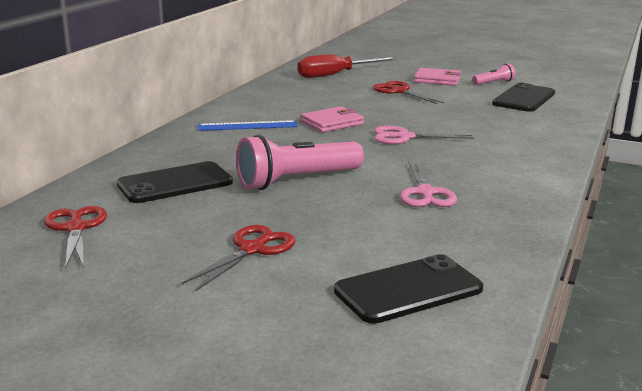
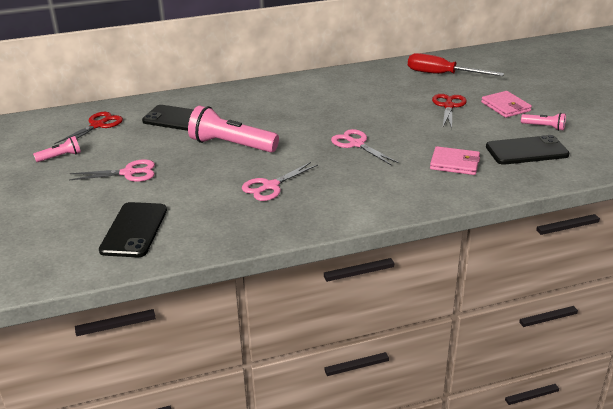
camera: 50 degrees right, 10 degrees up
(109, 278) = (60, 156): none -> pink flashlight
(247, 126) = (292, 96): blue ruler -> none
(252, 249) = (128, 173): red scissors -> pink scissors
(332, 123) = (342, 114): pink wallet -> pink wallet (454, 163)
(408, 290) = (134, 230): black phone -> black phone turned 75 degrees clockwise

